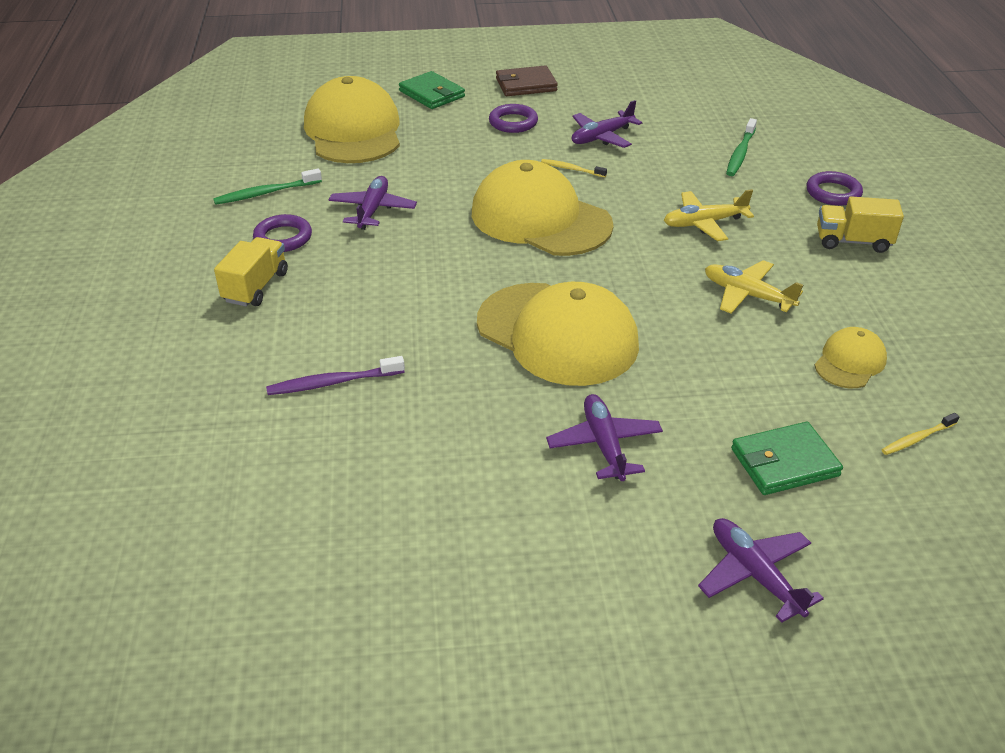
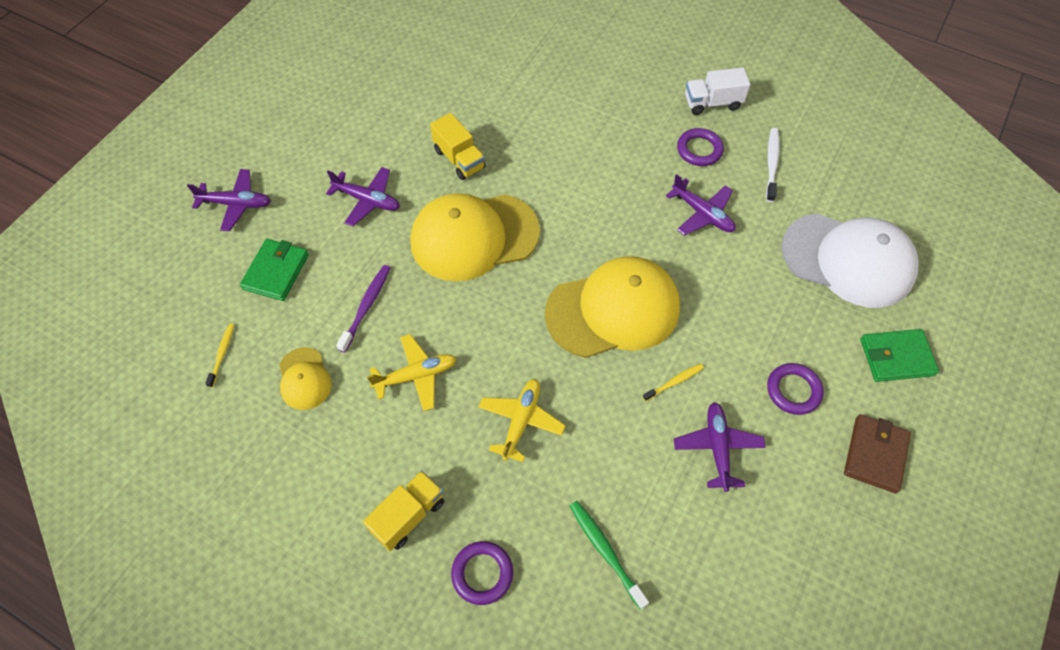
camera: 125 degrees right, 20 degrees up
(198, 252) = (712, 103): none -> white truck
(256, 287) = (648, 115): yellow truck -> yellow truck (459, 159)
(266, 193) = (771, 164): green toothbrush -> white toothbrush
(333, 382) = (523, 113): purple toothbrush -> purple toothbrush (366, 306)
(353, 131) = (848, 260): yellow cap -> white cap

